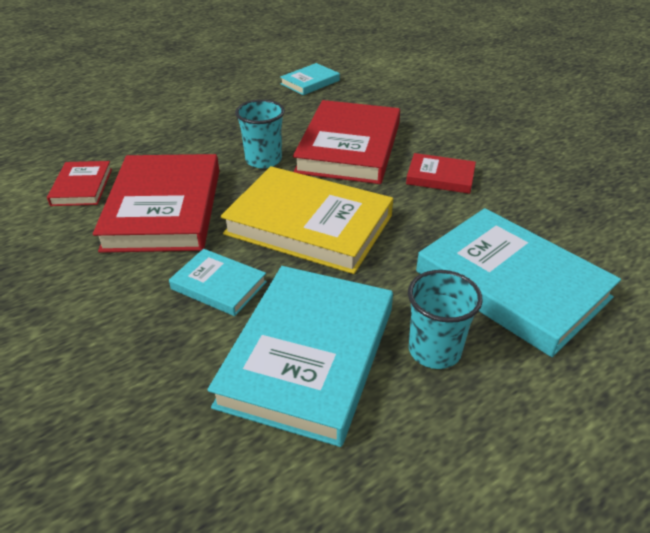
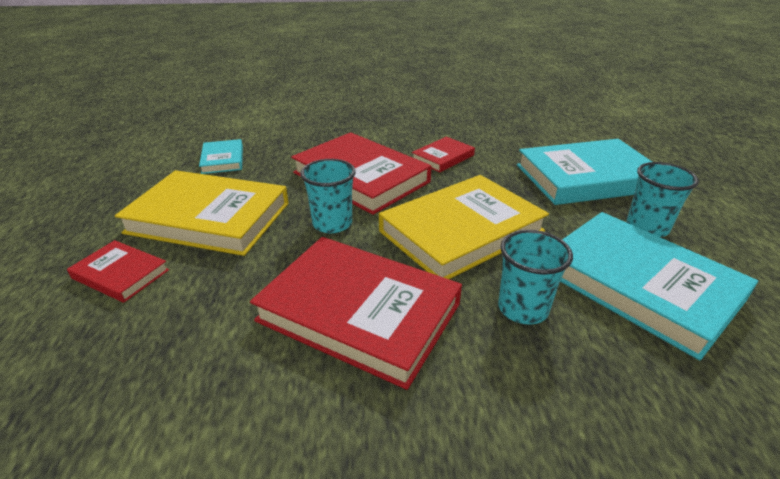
camera: 60 degrees left, 5 degrees down
(82, 187) = (239, 375): red book -> red book (120, 274)
(219, 285) = (523, 308): turquoise book -> turquoise cup
(227, 111) = (209, 218): none -> yellow book

